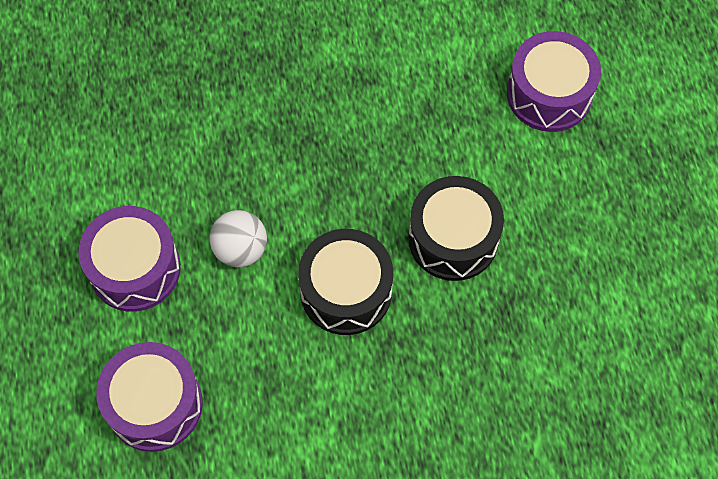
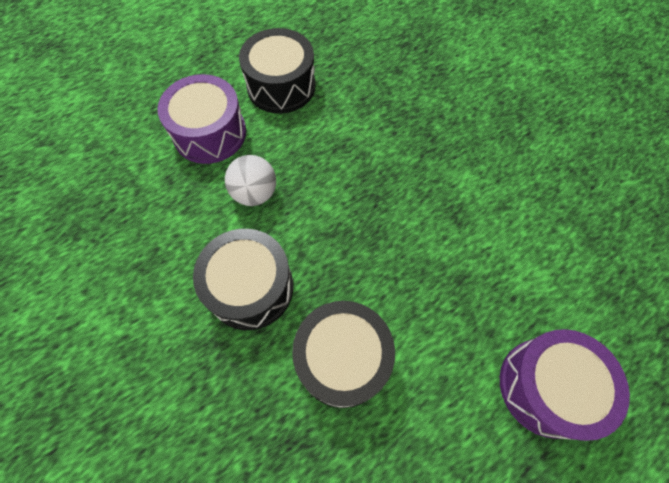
camera: 65 degrees right, 0 degrees up
(111, 170) = (281, 86): none -> black drum
(155, 404) = (104, 192): purple drum -> none

